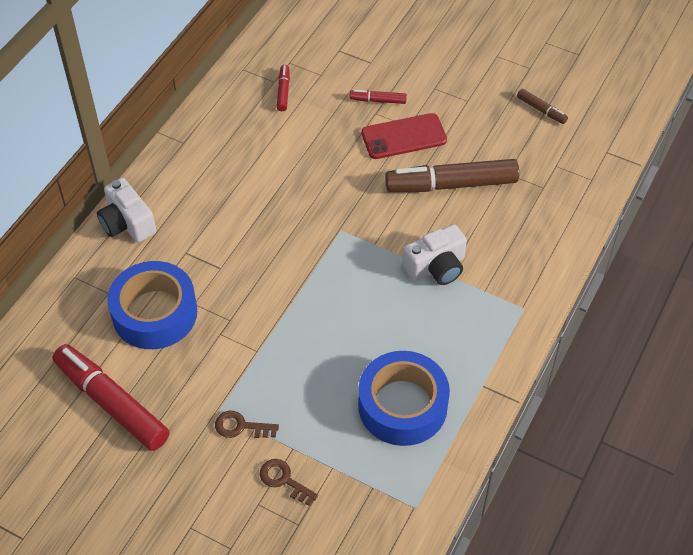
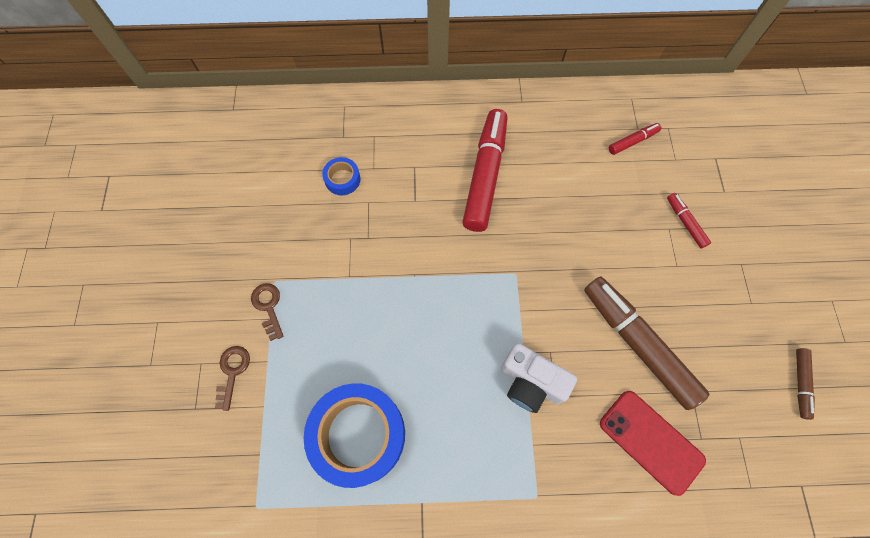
camera: 60 degrees right, 15 degrees up
(112, 403) = (244, 199): red marker -> red marker (485, 175)
(127, 223) = (416, 110): white camera -> none
(154, 313) = (342, 179): blue tape -> blue tape, size x0.46
(404, 137) = (661, 268): red phone -> red phone (651, 441)

